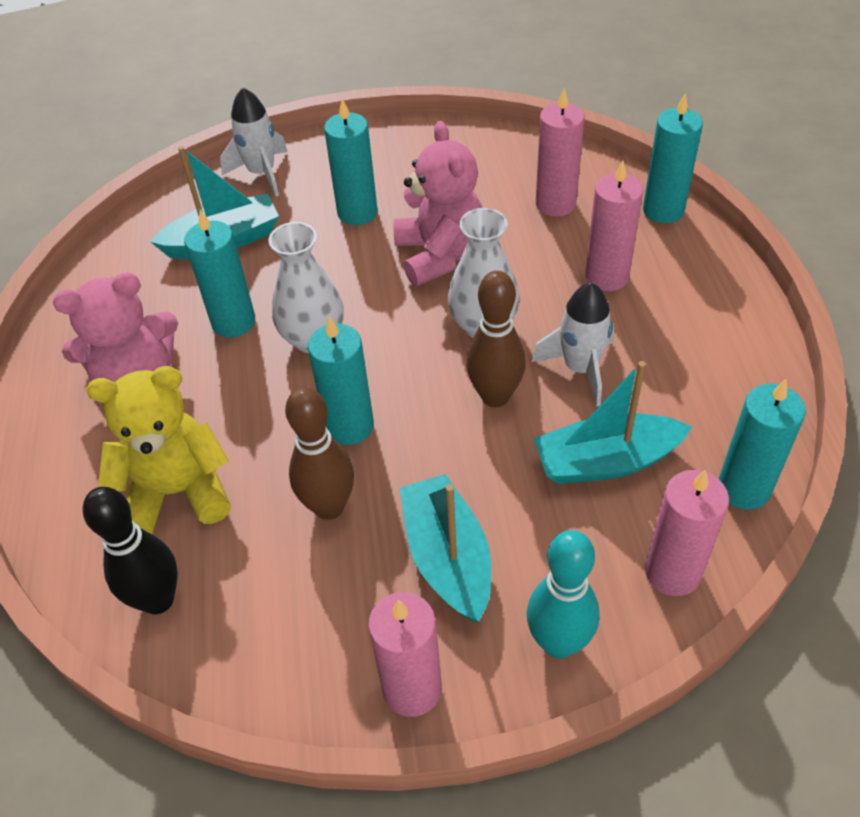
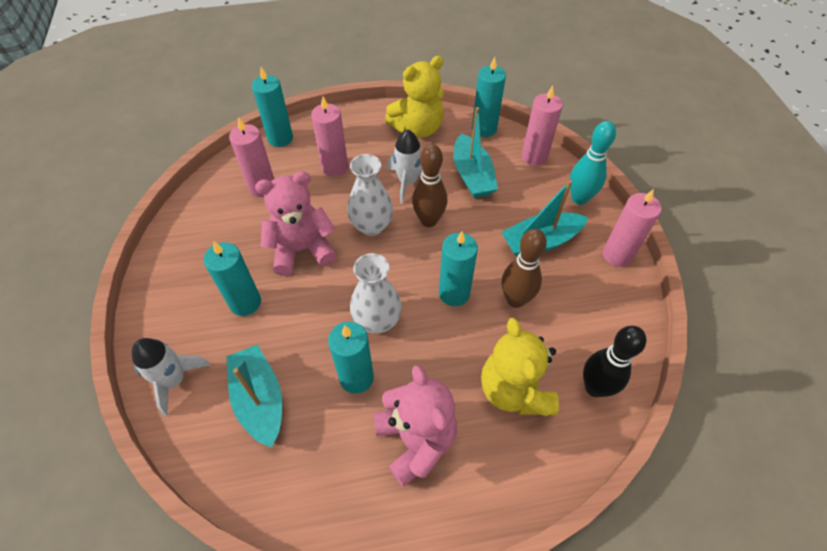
camera: 95 degrees left, 5 degrees up
(722, 381) = (418, 128): none -> yellow teddy bear

